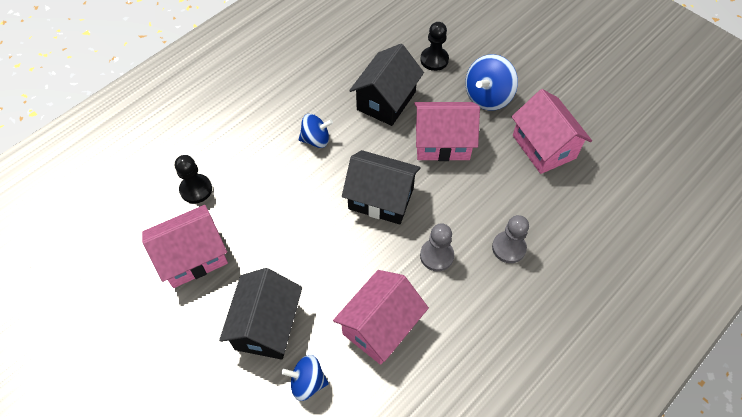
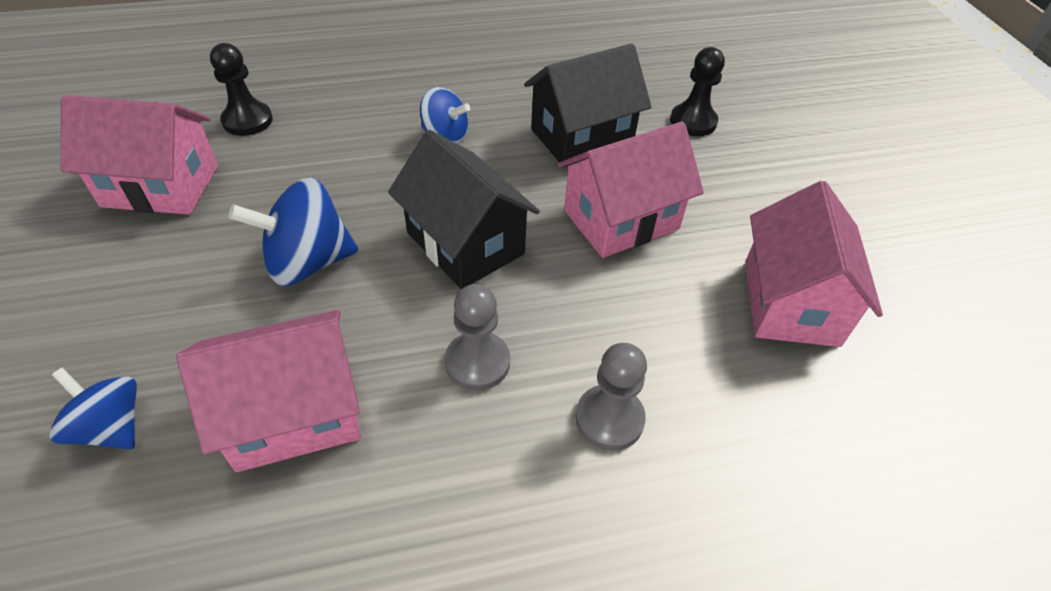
camera: 30 degrees right, 10 degrees down
(267, 326) = (149, 315): black house -> none
(442, 142) = (621, 219): pink house -> pink house turned 60 degrees counterclockwise
(487, 97) = (742, 196): blue spinning top -> blue spinning top (307, 262)

